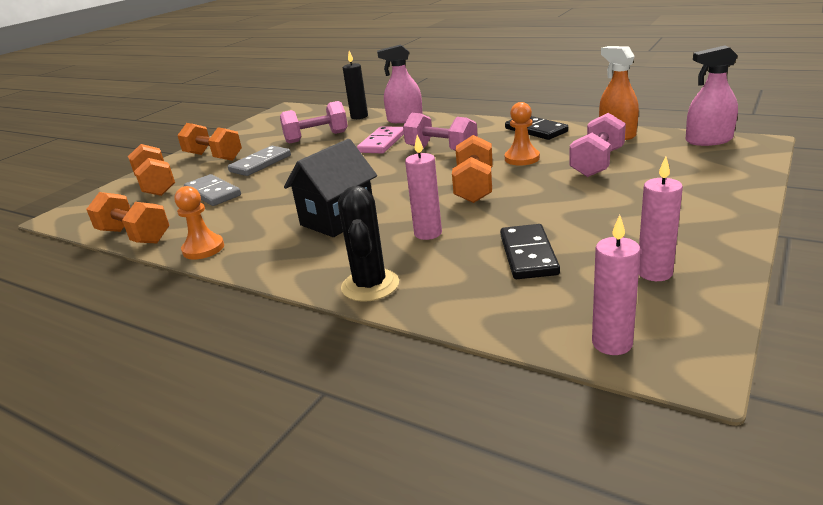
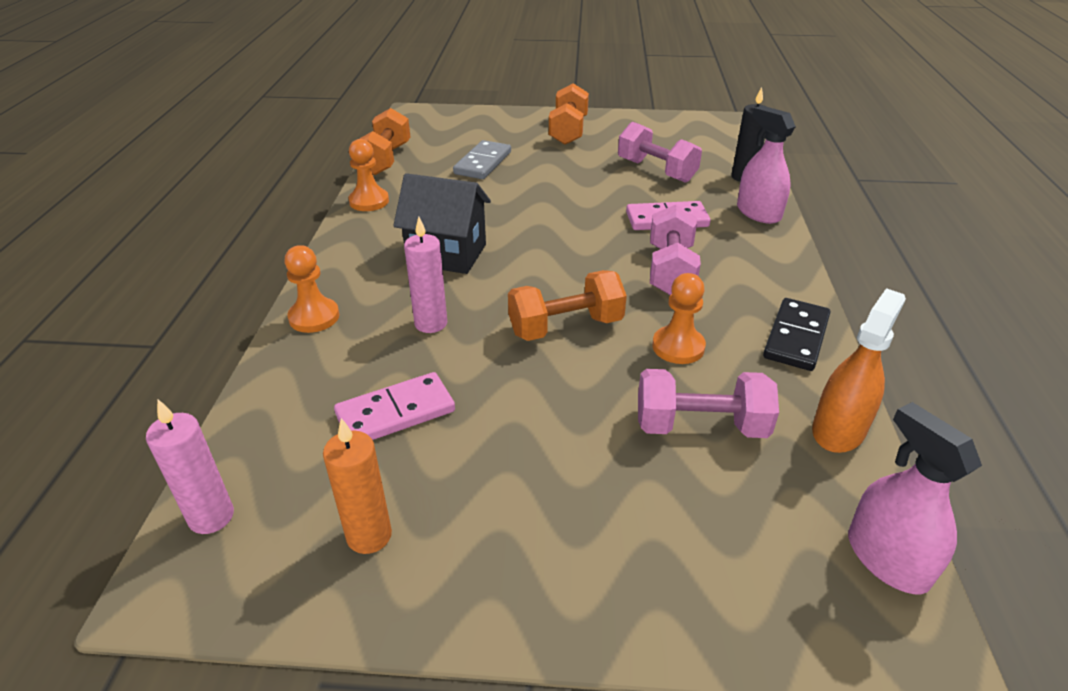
camera: 60 degrees right, 10 degrees up
(156, 185) = (488, 129): orange dumbbell -> none
(260, 163) = (564, 162): grey domino -> none
(370, 285) = (314, 317): black cactus -> orange pawn
(528, 255) = (395, 413): black domino -> pink domino
(654, 273) = (369, 535): pink candle -> orange candle

